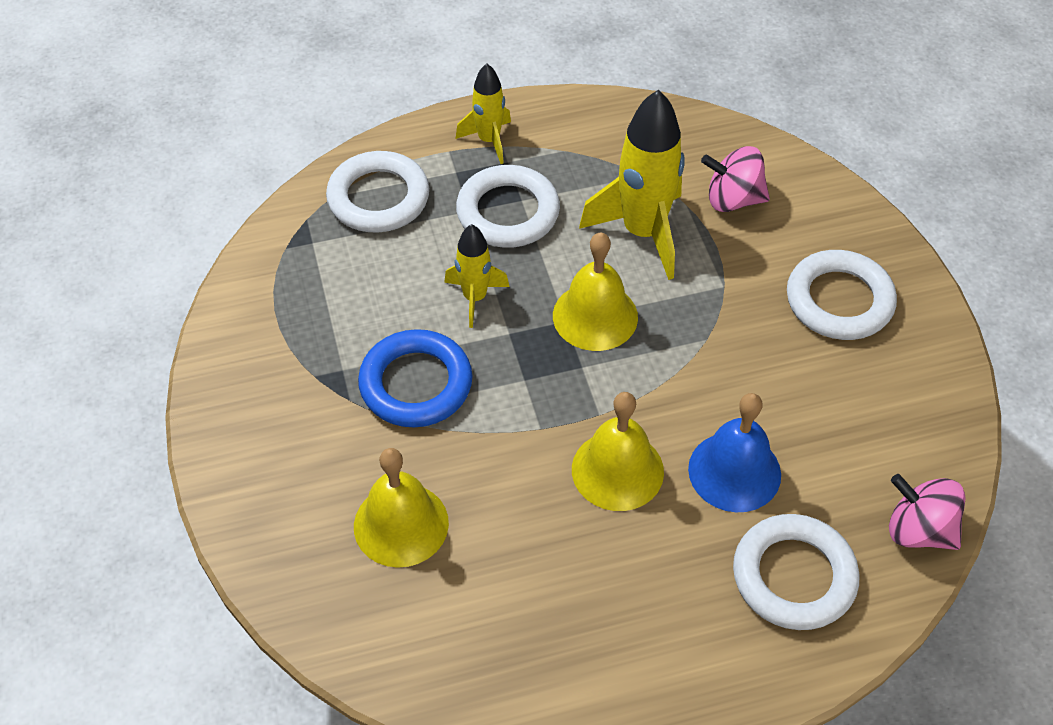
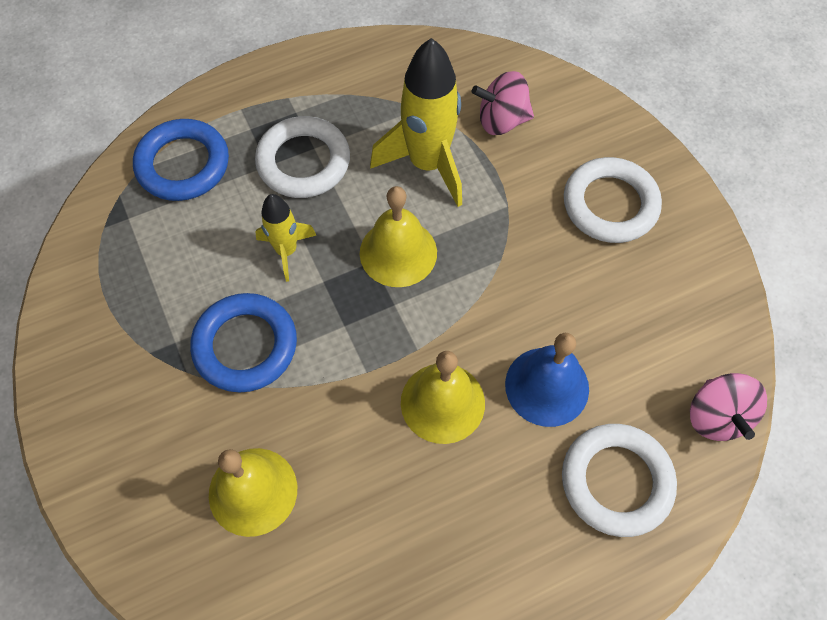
camera: 10 degrees left, 10 degrees up
(378, 198) = (183, 164): white ring -> blue ring
(489, 140) = (276, 94): yellow rocket -> none
(919, 530) = (717, 416): pink spinning top -> pink spinning top turned 120 degrees counterclockwise

